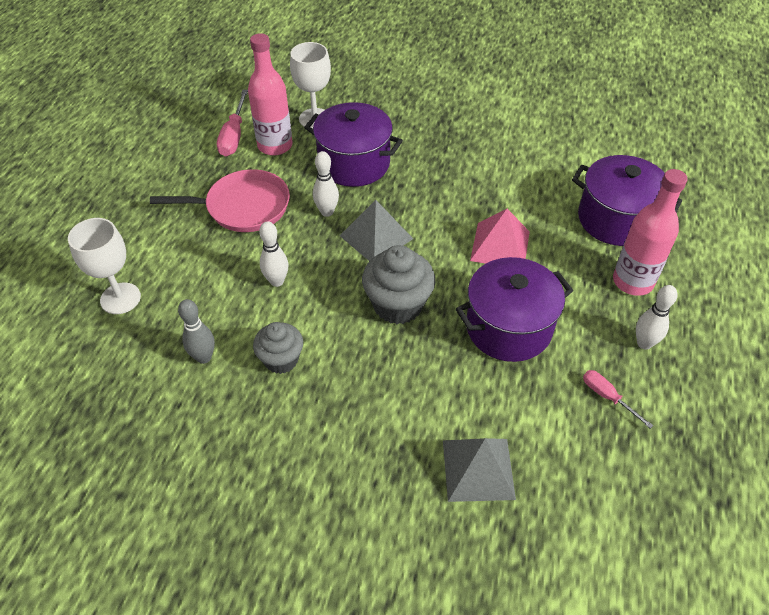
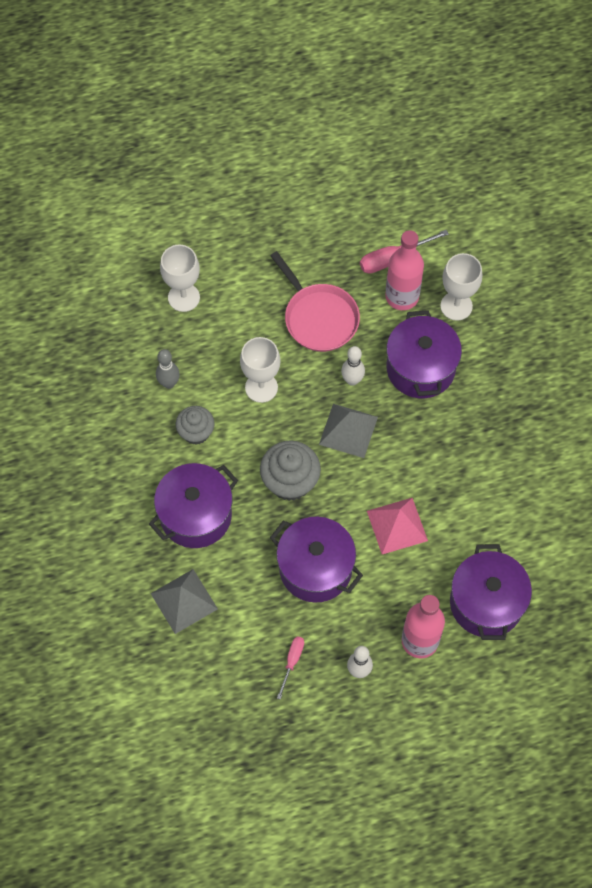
camera: 60 degrees right, 15 degrees up
(277, 281) = (261, 387): white bowling pin -> white goblet
(379, 406) = (196, 515): none -> purple pot

